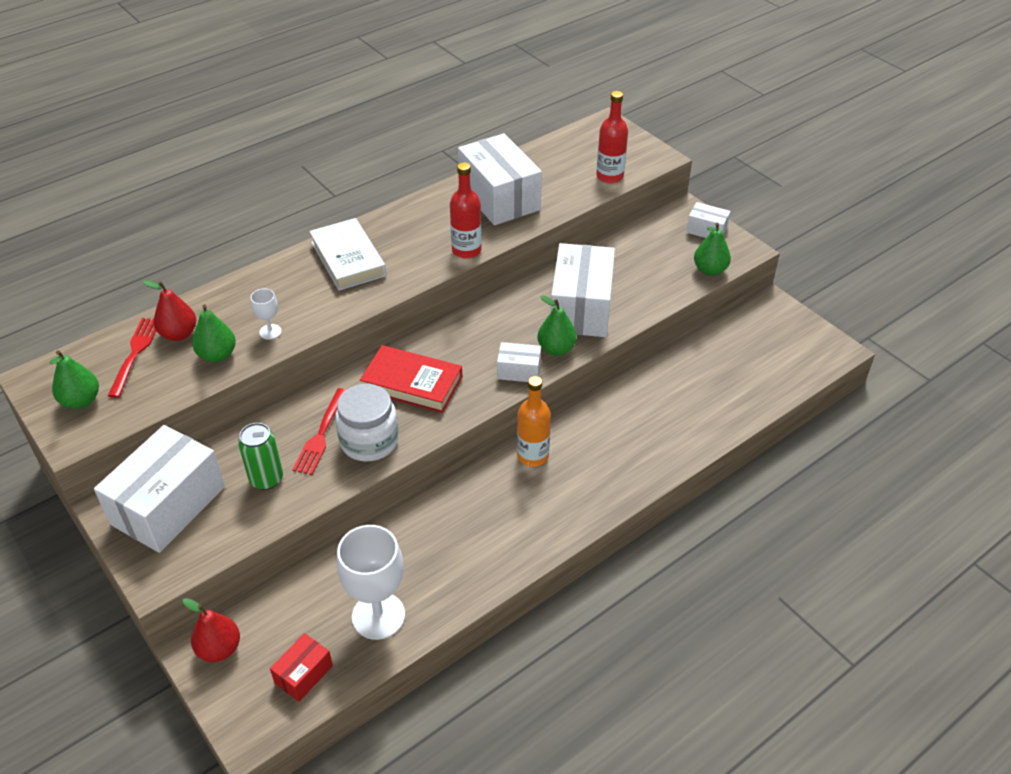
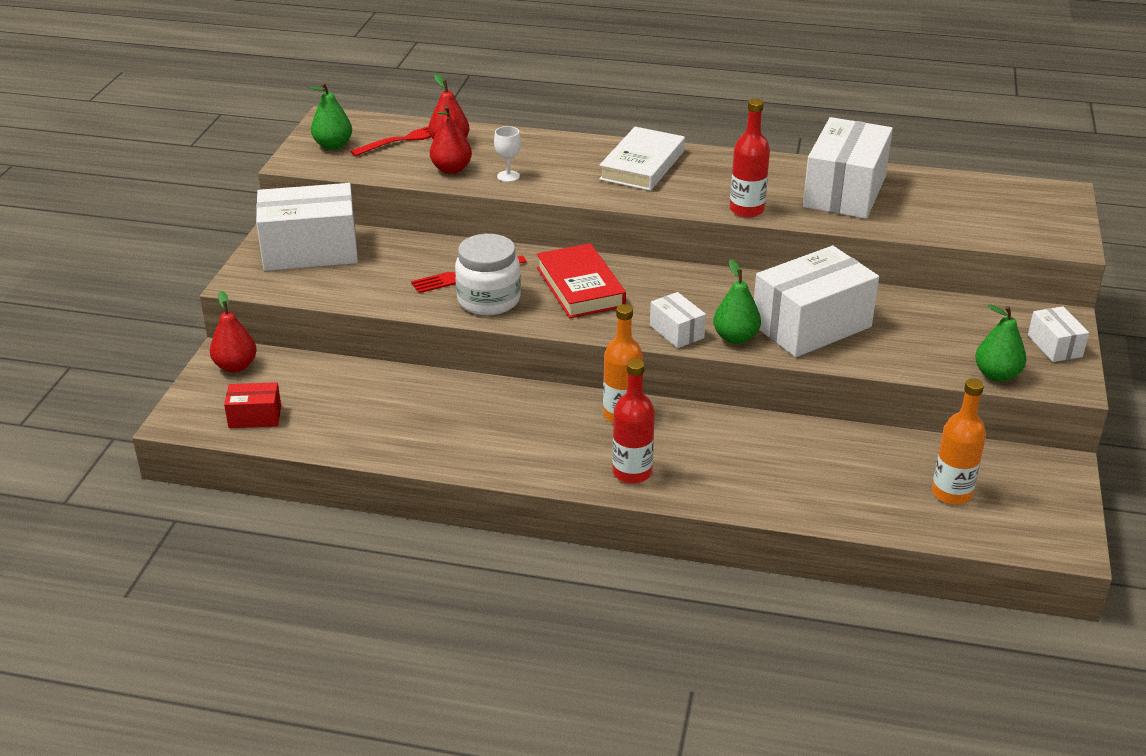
camera: 50 degrees right, 10 degrees down
(217, 355) = (451, 169): green pear -> red pear
(266, 479) = (388, 276): green can -> none
(378, 616) = (349, 423): white goblet -> none
(610, 176) = (985, 231): red bottle -> red bottle (632, 472)
(754, 362) = (951, 493): none -> orange bottle

